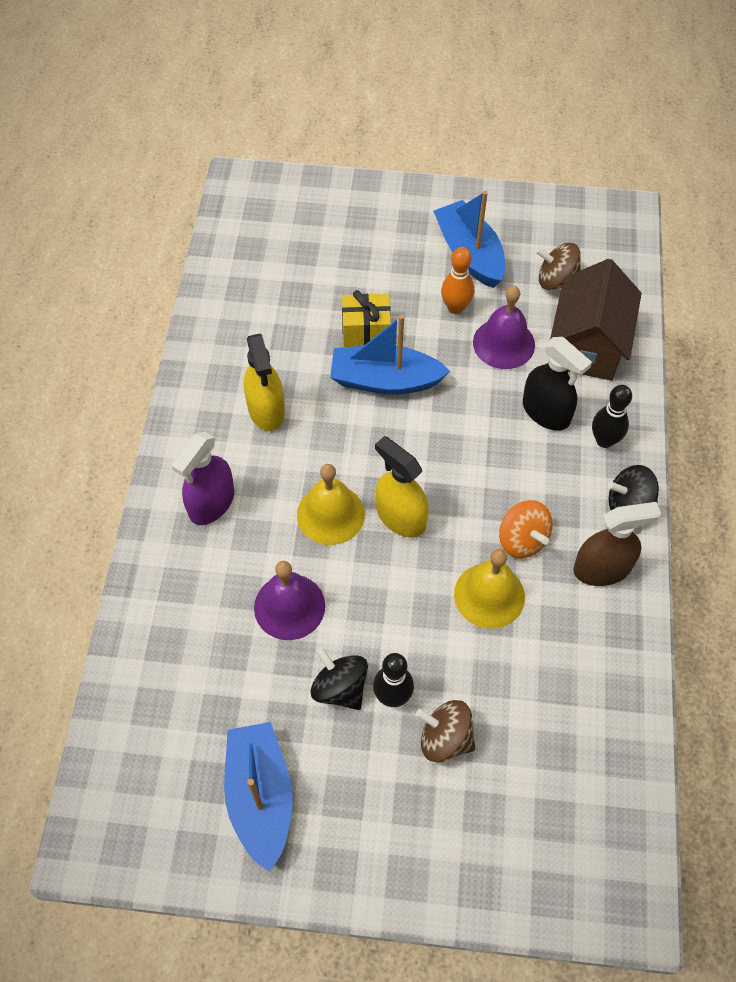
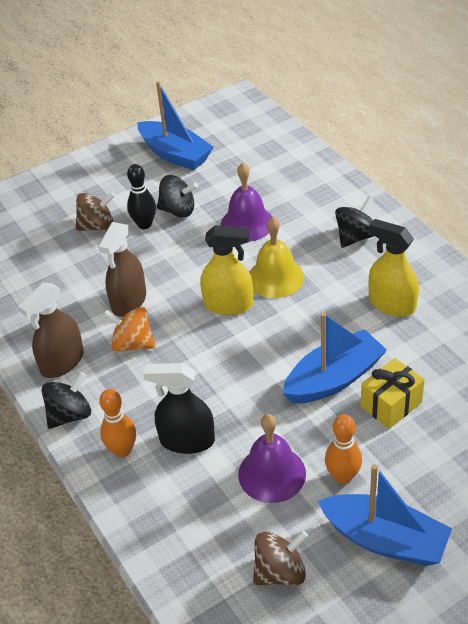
camera: 145 degrees right, 15 degrees down
(211, 503) = (355, 237): purple spray bottle -> black spinning top
(489, 595) = (129, 301): yellow bell -> brown spray bottle
(588, 345) = (198, 524): brown house -> none
(604, 440) = (122, 450): black bowling pin -> orange bowling pin

